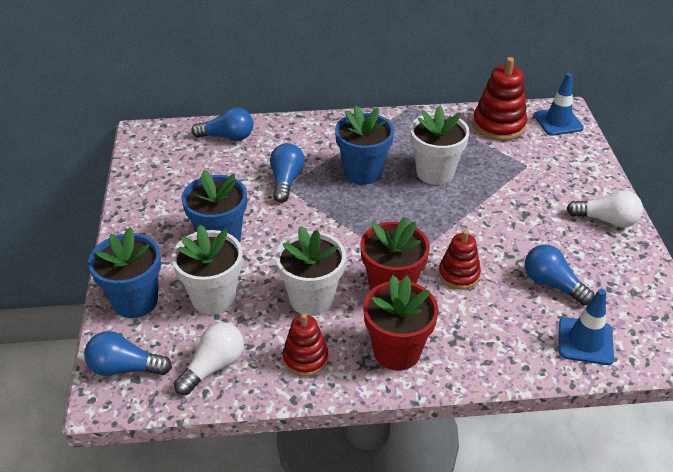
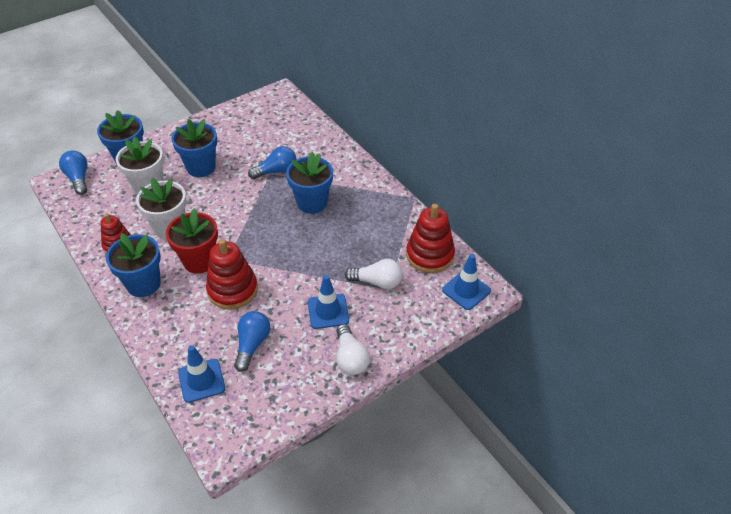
camera: 60 degrees right, 5 degrees up
(214, 366) = (94, 211): white light bulb -> white light bulb (377, 282)
(227, 137) = (303, 127): blue light bulb -> none
(397, 351) = (143, 284): red flower pot -> blue flower pot
(435, 172) = (339, 239): white flower pot -> none
(459, 275) = (232, 290): red stacking toy -> red stacking toy, size x1.57
(534, 214) = (328, 311): none -> blue traffic cone

